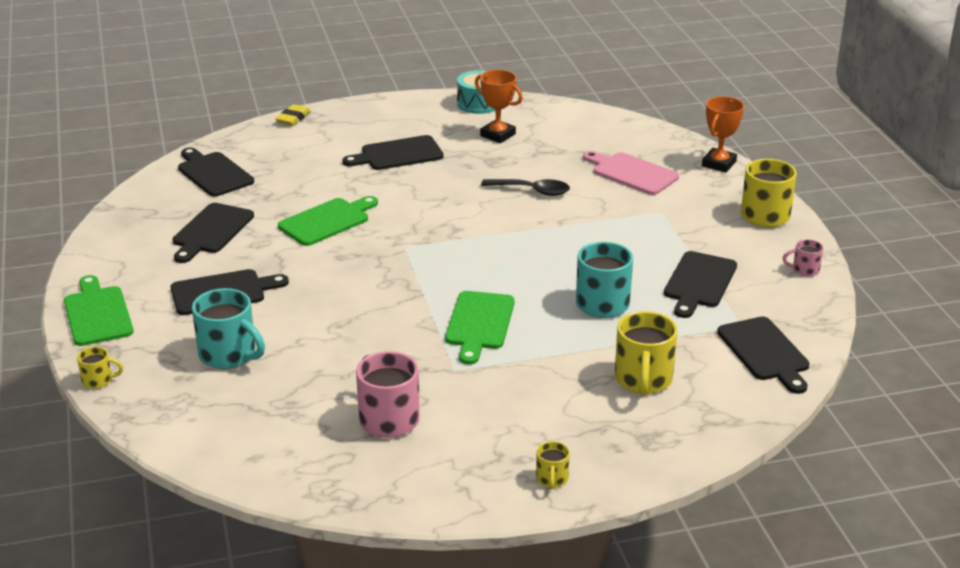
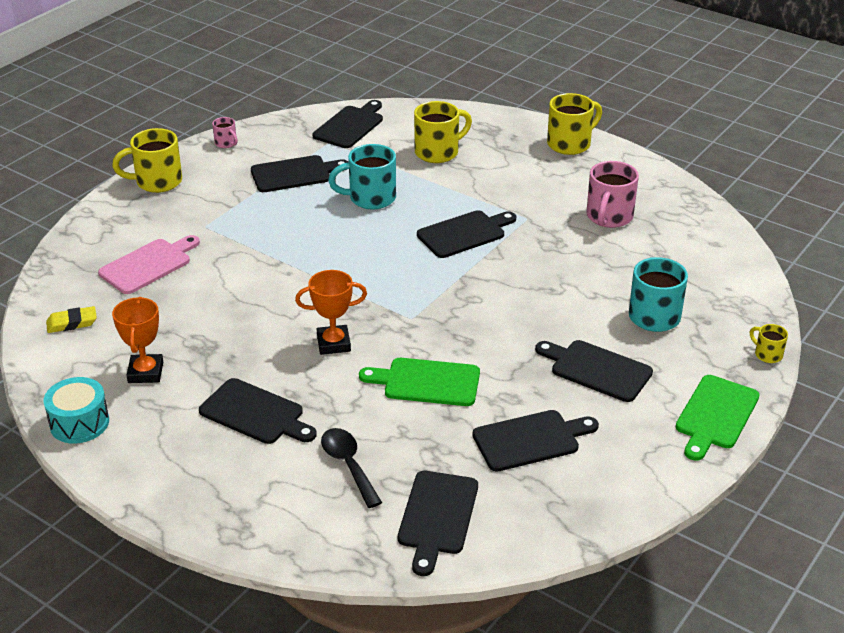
camera: 130 degrees left, 5 degrees up
(293, 118) = (253, 544): yellow eraser -> yellow eraser (72, 323)
(479, 323) = (464, 233): green cutting board -> black cutting board
(532, 191) = (240, 300): black spoon -> black spoon (348, 465)
(552, 479) = (570, 144): yellow mug -> yellow mug, size x1.96
(632, 173) = (148, 265): pink cutting board -> pink cutting board turned 135 degrees counterclockwise
(719, 164) = (83, 231): orange trophy -> orange trophy (333, 343)

